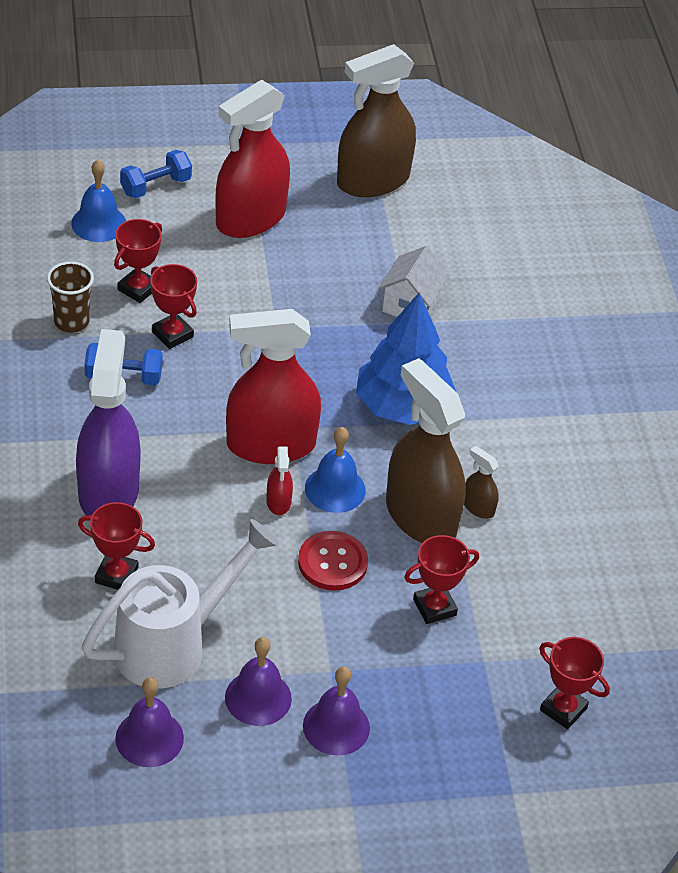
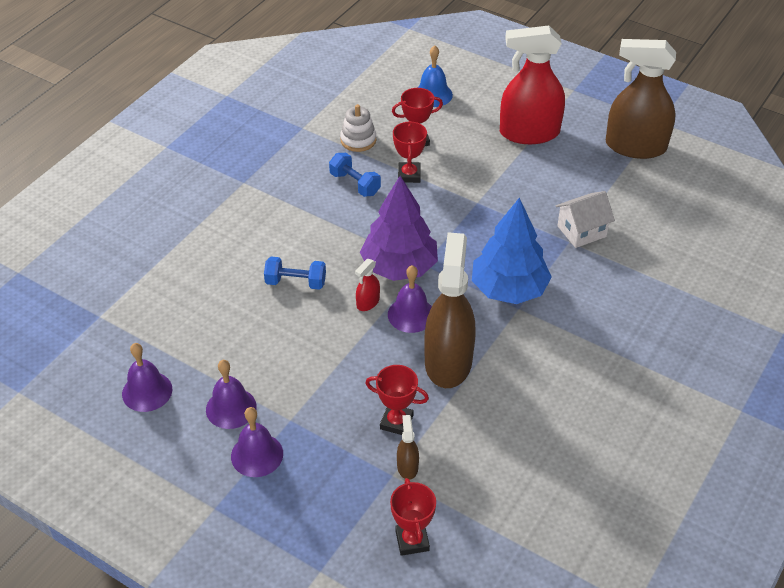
camera: 45 degrees right, 0 degrees up
(71, 322) = (358, 140): brown cup -> white stacking toy
(108, 491) = (276, 242): purple spray bottle -> none
(116, 575) = (230, 290): red trophy -> none
(156, 186) = (489, 89): blue dumbbell -> blue dumbbell (296, 282)
(174, 644) = (218, 347): white watering can -> none
(270, 445) = (399, 267): red spray bottle -> purple tree
(332, 562) = (362, 357): red button -> none
(335, 489) = (411, 314): blue bell -> purple bell
(478, 507) = (493, 378): brown spray bottle -> brown spray bottle (407, 466)

